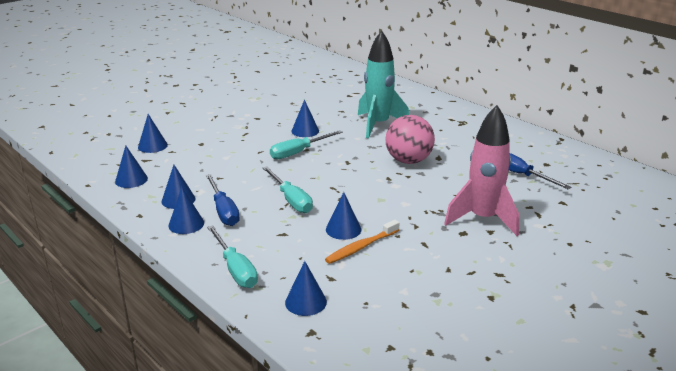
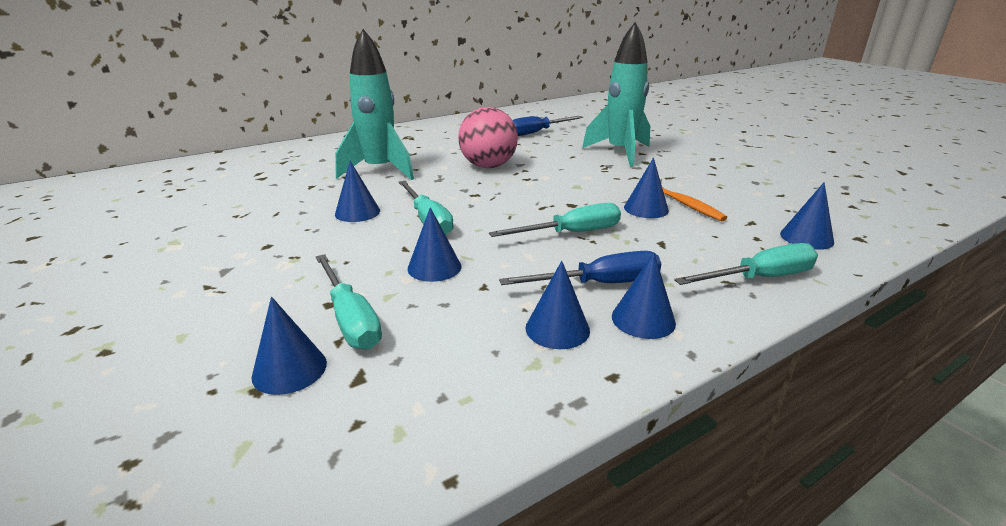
camera: 80 degrees left, 0 degrees up
(131, 180) = (452, 396): blue cone -> blue cone (434, 267)
(188, 150) = (350, 319): none -> turquoise screwdriver
(483, 219) = (620, 153): pink rocket -> turquoise rocket

